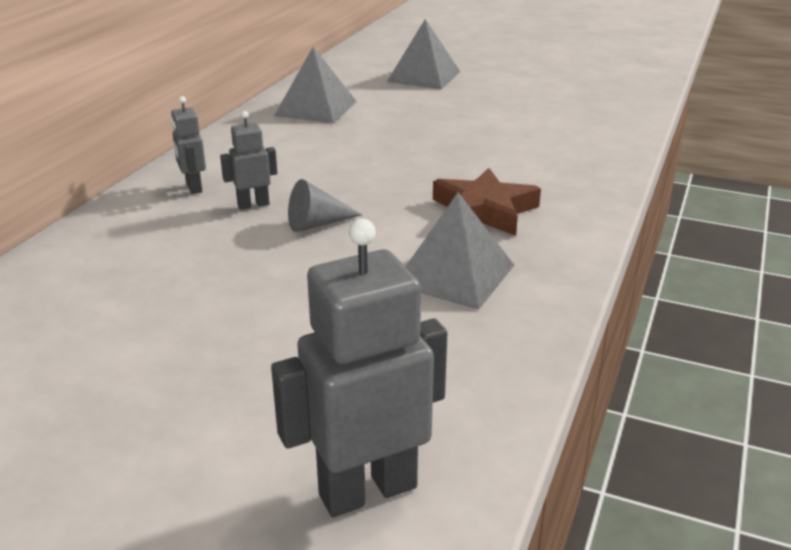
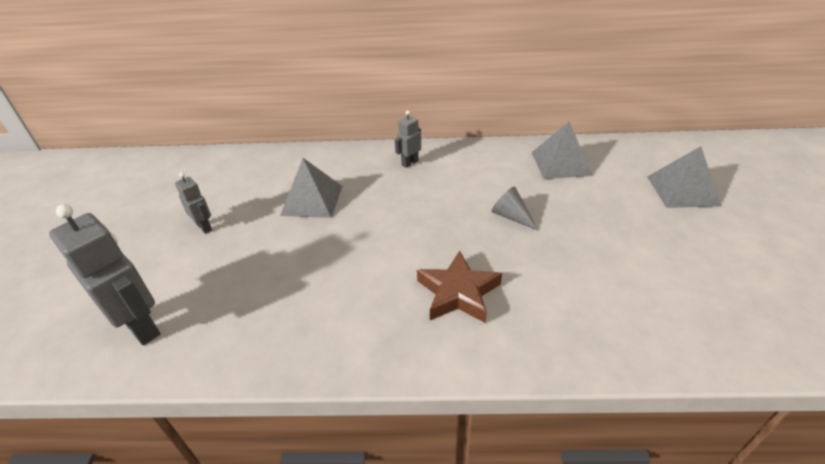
camera: 70 degrees right, 10 degrees up
(253, 205) = (402, 190): grey robot -> grey robot (204, 227)
(317, 224) = (393, 222): grey cone -> grey cone (511, 216)
(454, 275) = (358, 302): grey pyramid -> grey pyramid (312, 200)

